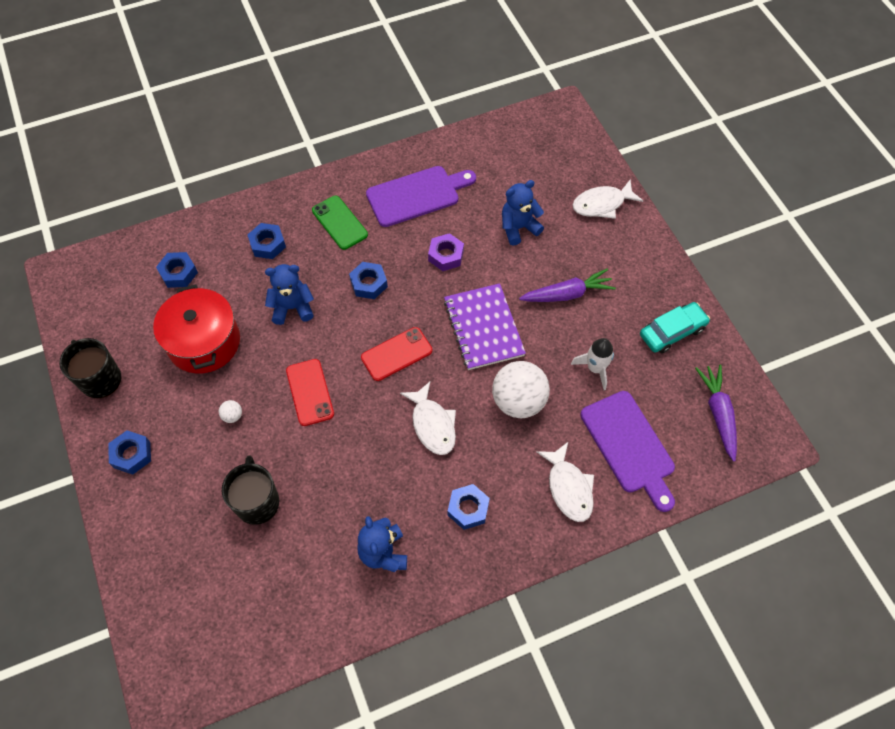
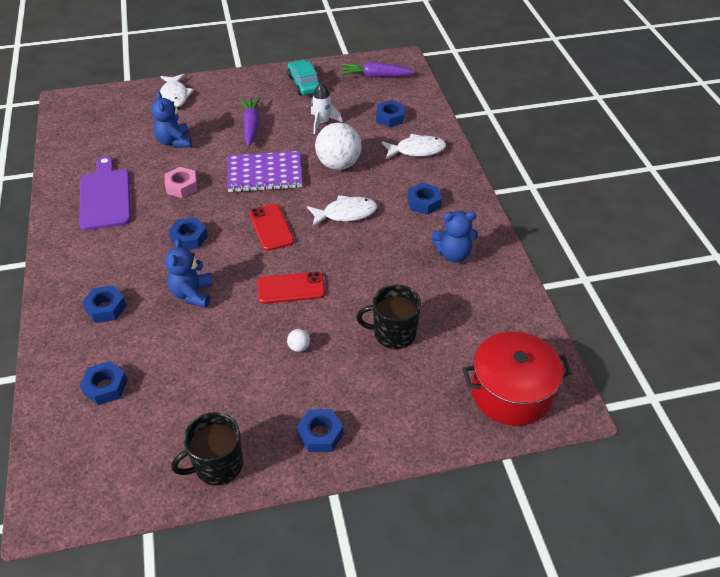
camera: 80 degrees left, 15 degrees down
(204, 342) = (205, 367): red pot -> red pot (511, 392)
(339, 223) = (108, 251): green phone -> none
(446, 255) = (182, 186): purple nut -> pink nut
(629, 446) = (390, 118): purple cutting board -> blue nut

